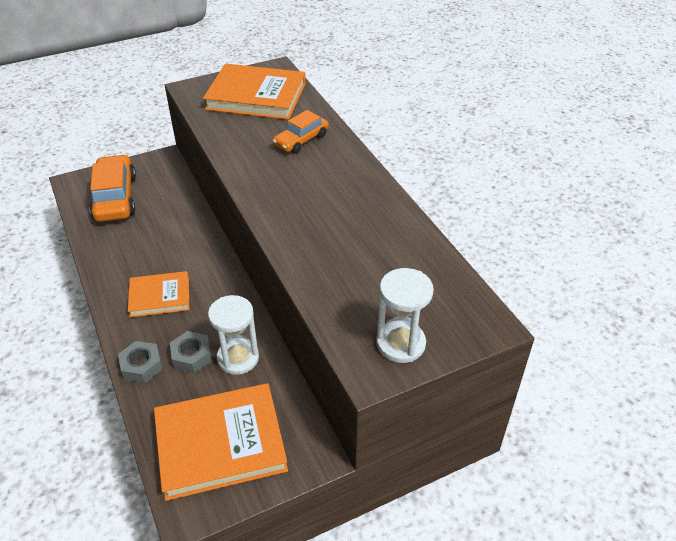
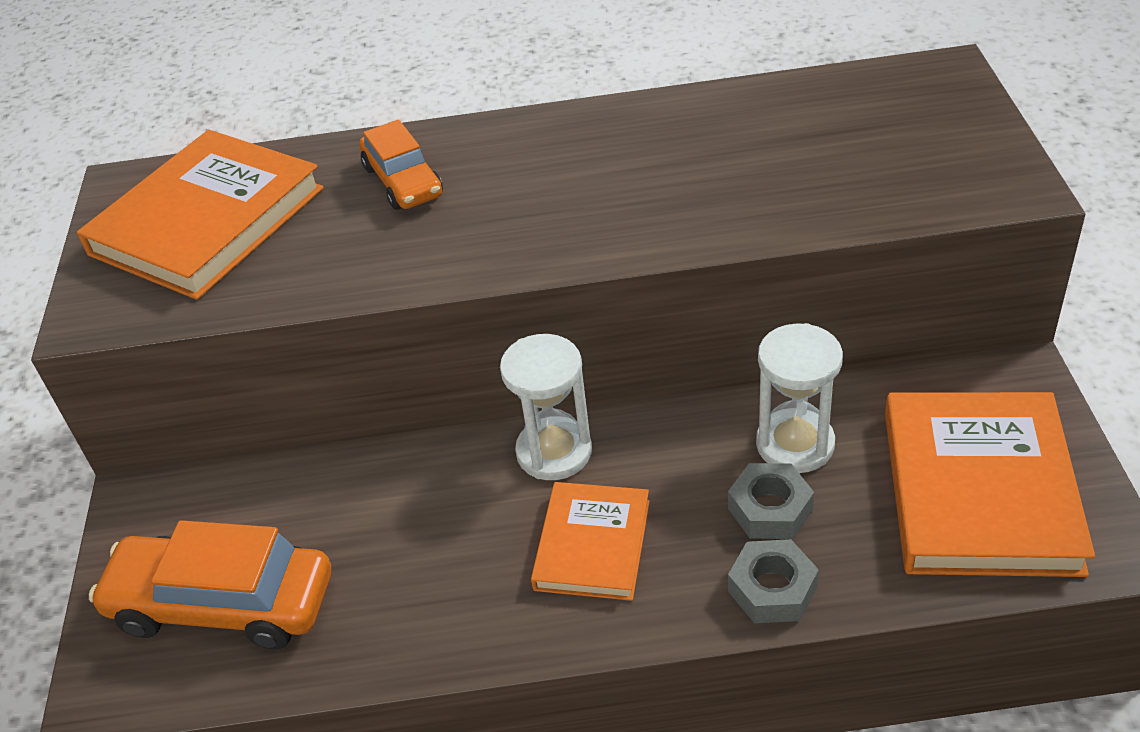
camera: 65 degrees left, 0 degrees up
(400, 344) = (964, 152): white hourglass -> white hourglass (554, 452)

